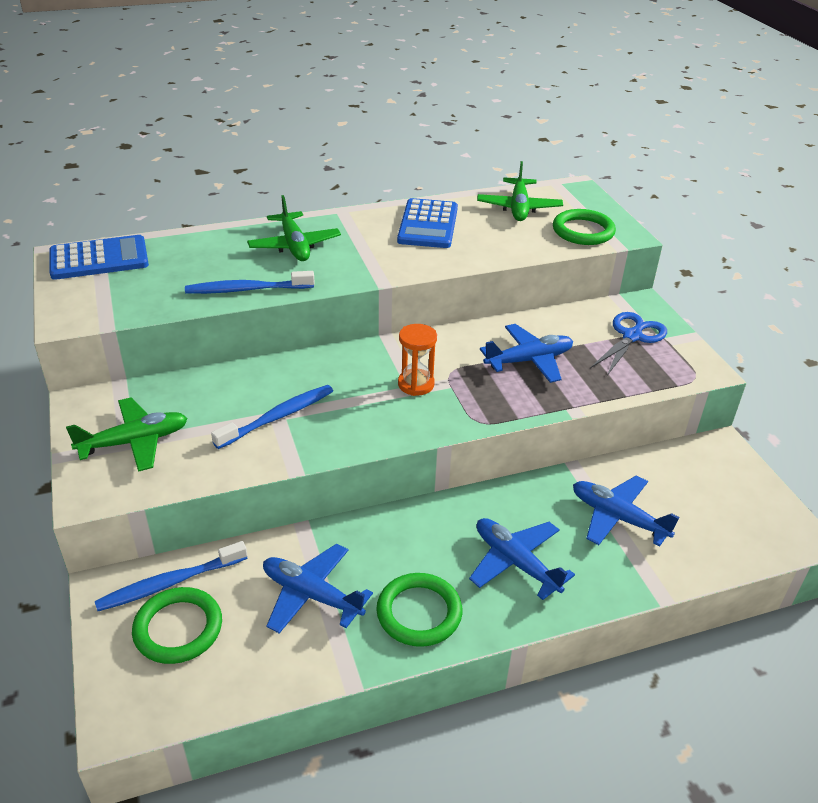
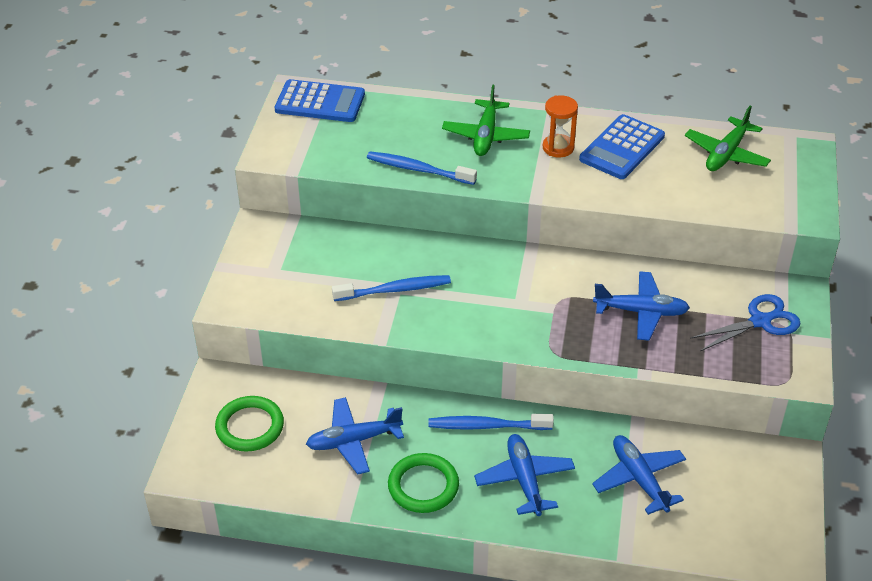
camera: 30 degrees right, 5 degrees up
(134, 442) = (278, 273): green plane -> none
(170, 583) = (261, 392): blue toothbrush -> blue toothbrush (487, 426)
(311, 595) = (354, 441): blue plane -> blue plane turned 75 degrees counterclockwise
(416, 384) = (524, 300): orange hourglass -> orange hourglass (558, 147)
(583, 231) = (769, 200): green ring -> none

